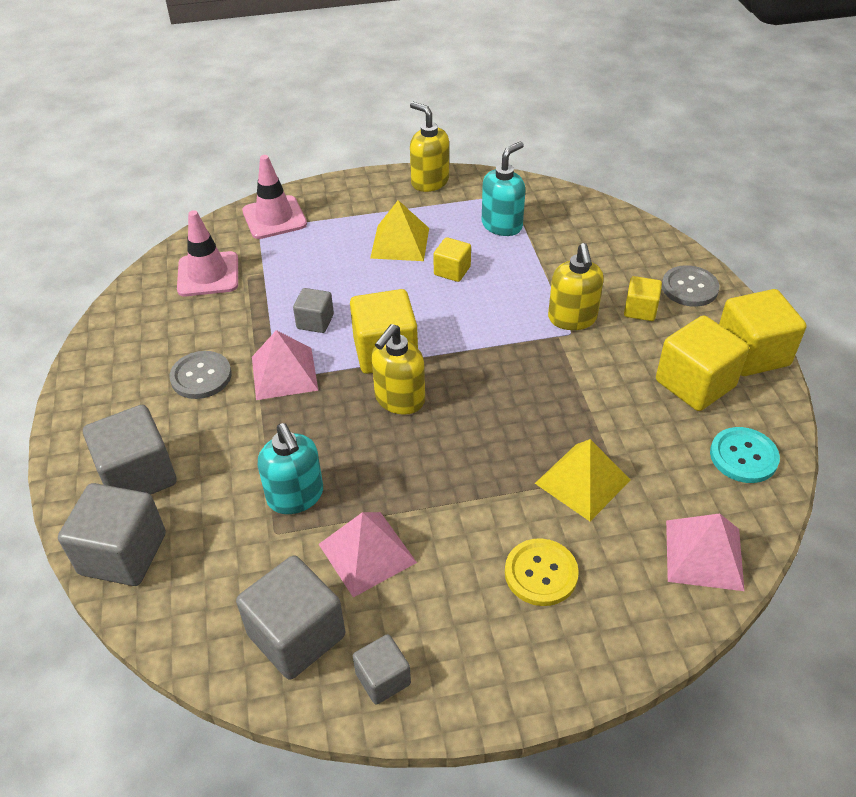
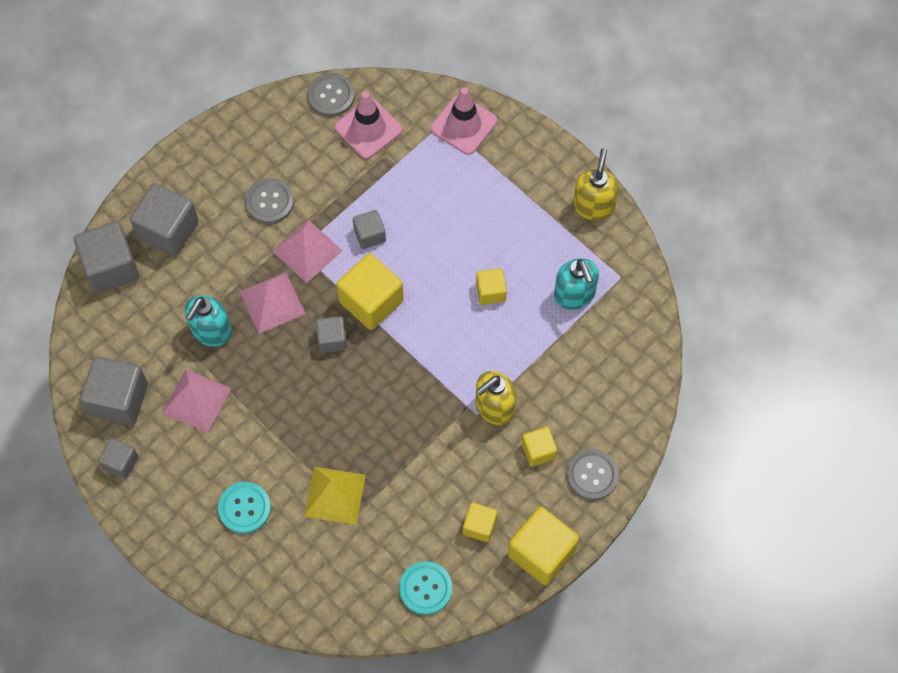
camera: 55 degrees right, 20 degrees up
(146, 283) = (331, 95): none -> grey button
(399, 399) = (332, 339): yellow soap dispenser -> grey cube
(400, 243) = (498, 234): yellow pyramid -> none
(502, 225) = (574, 295): turquoise soap dispenser -> turquoise soap dispenser turned 60 degrees clockwise
(541, 573) = (244, 508): yellow button -> turquoise button
(695, 384) = (479, 526): yellow cube -> yellow cube, size x0.56
(704, 554) = (320, 598): pink pyramid -> pink pyramid (272, 302)

